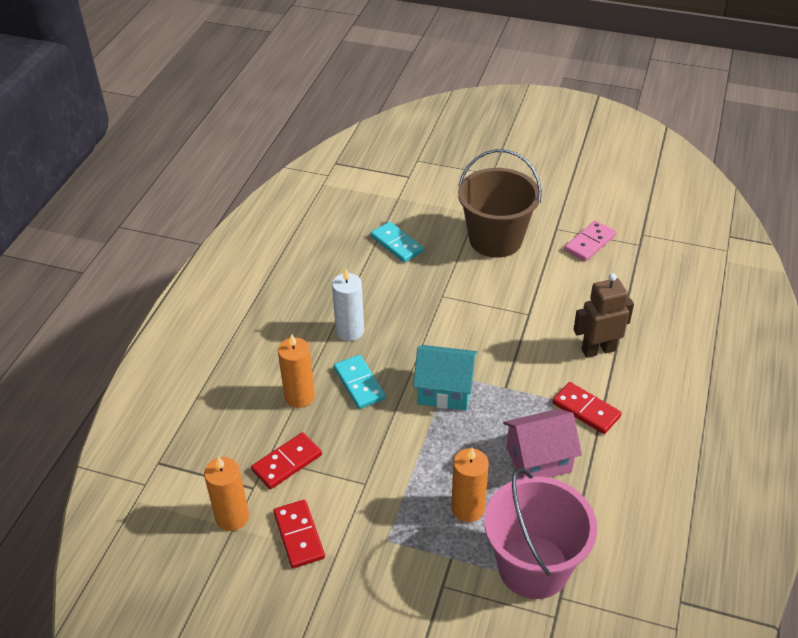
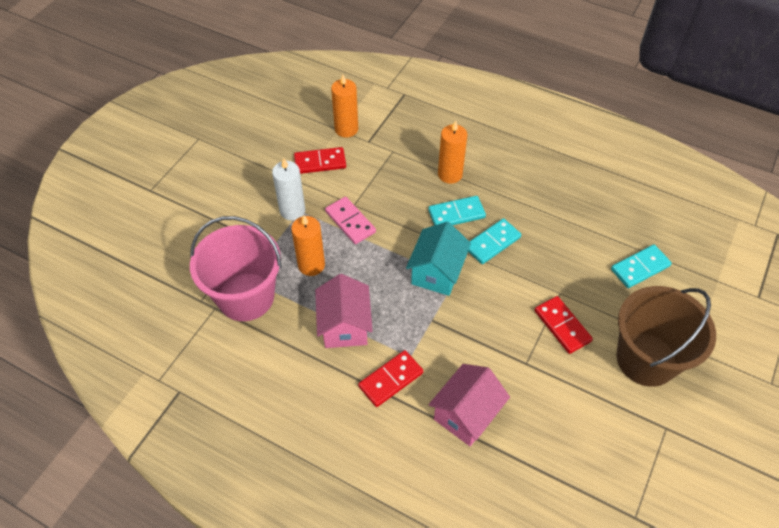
camera: 100 degrees right, 10 degrees up
(287, 462) = (385, 161): red domino -> red domino (562, 326)
(350, 331) = (520, 215): white candle -> white candle (292, 210)
(393, 350) = (492, 243): none -> turquoise domino
(589, 243) = (639, 458): pink domino -> pink domino (350, 222)
(598, 350) = (466, 414): brown robot -> pink house

